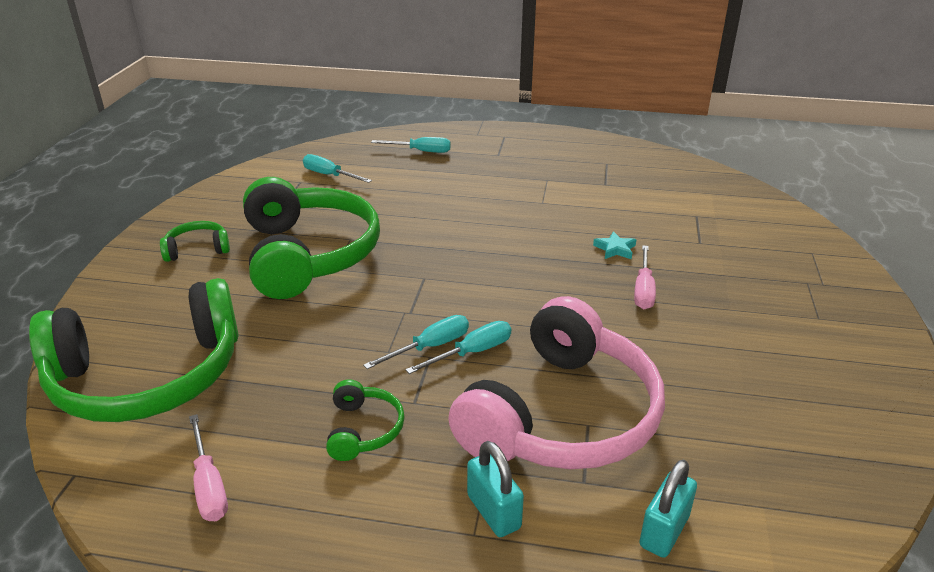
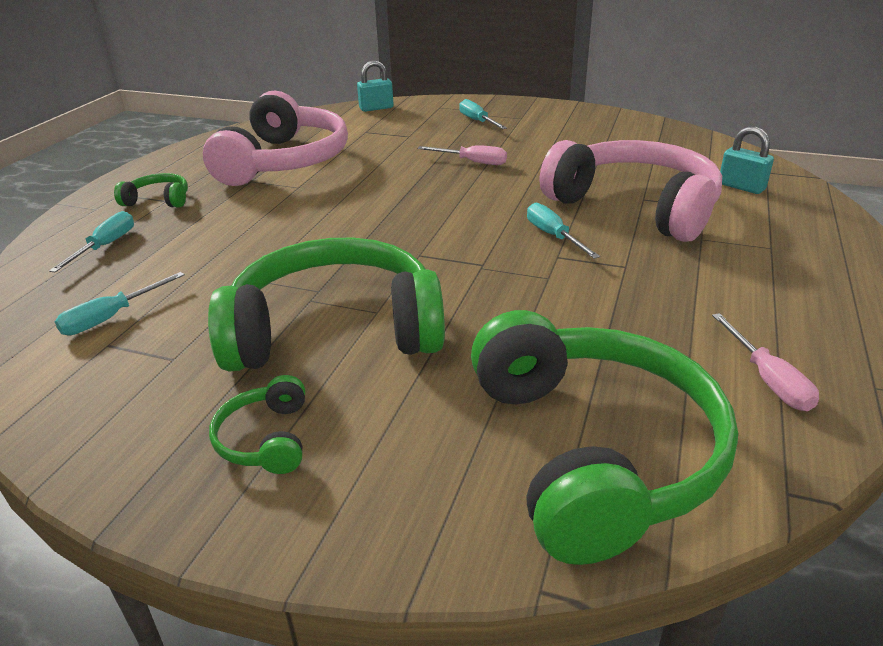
camera: 80 degrees left, 0 degrees up
(209, 485) = (767, 379): pink screwdriver -> pink screwdriver turned 90 degrees clockwise
(364, 429) = (667, 291): green headphones -> green headphones (158, 200)
(430, 347) = (543, 255): turquoise screwdriver -> turquoise screwdriver (477, 121)
(493, 512) = (746, 238): turquoise padlock -> turquoise padlock (376, 108)
(595, 186) = (284, 161): none -> pink headphones
(615, 249) = (405, 165): turquoise star -> none

